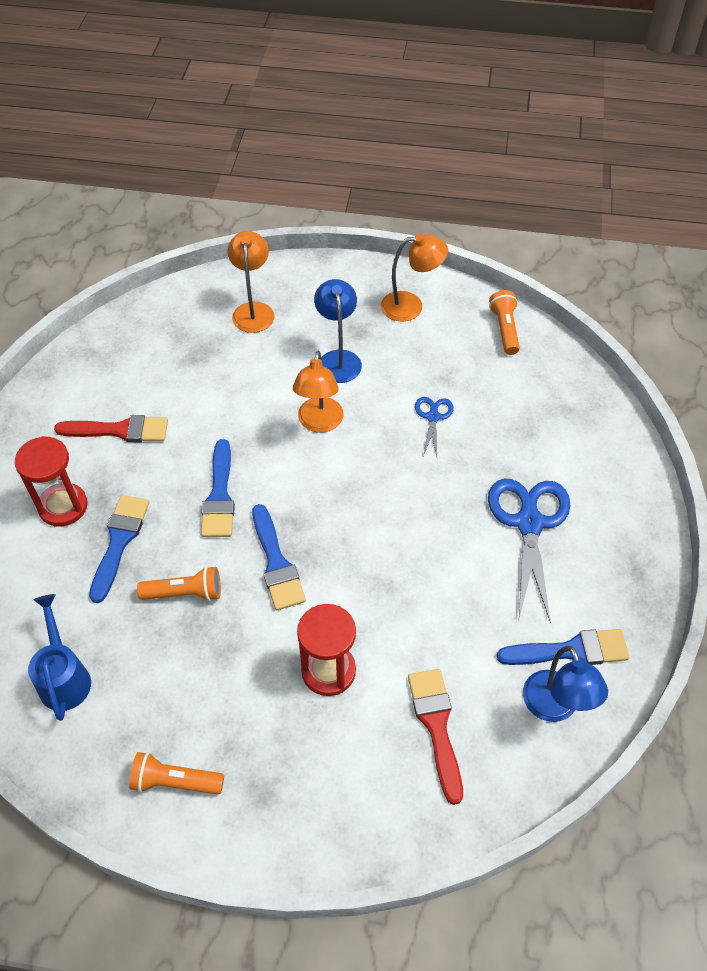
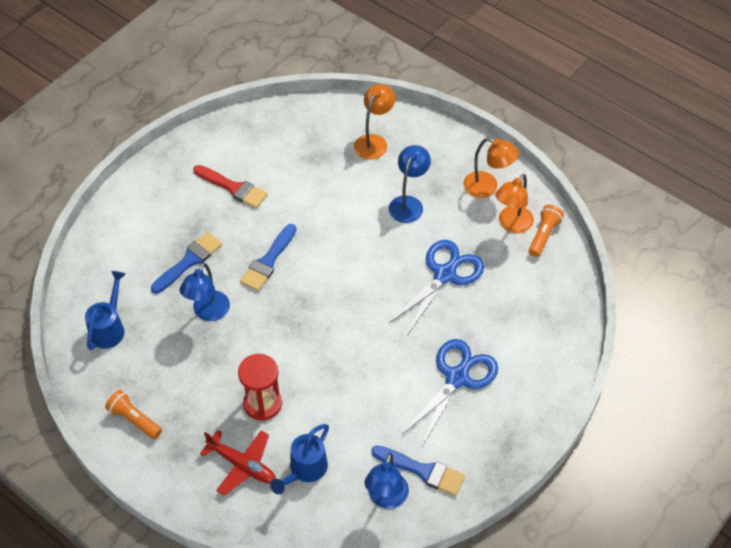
camera: 30 degrees right, 0 degrees up
(63, 506) = (169, 222): red hourglass -> none
(185, 593) = (208, 313): orange flashlight -> blue lamp
(276, 563) = (275, 322): blue brush -> none
(319, 423) = (364, 243): orange lamp -> orange lamp (511, 225)
(356, 763) = (242, 465): none -> red plane
(433, 417) = (444, 275): blue scissors -> blue scissors, size x1.97
(436, 726) = (305, 470): red brush -> blue watering can

